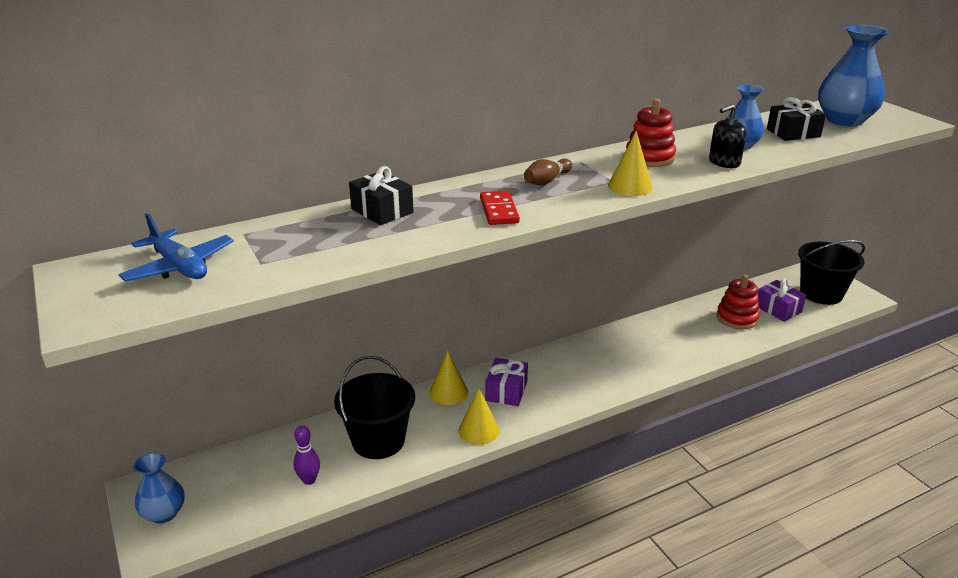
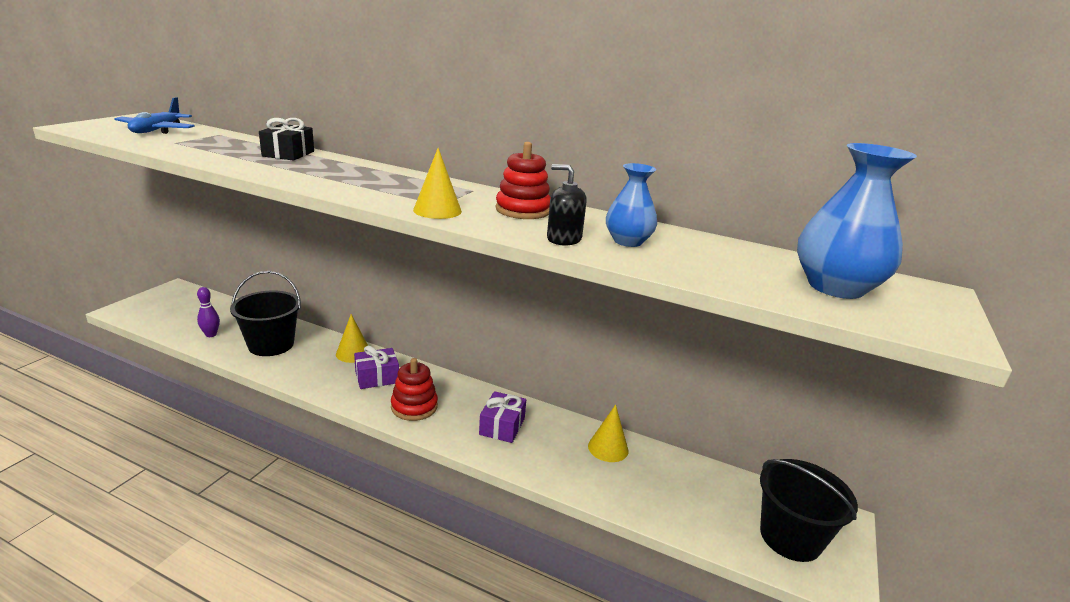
camera: 50 degrees right, 5 degrees down
(164, 513) = (154, 302): blue vase -> none
(479, 430) = (313, 381): yellow cone -> yellow cone (608, 448)
(499, 210) = (325, 179): red domino -> none
(547, 181) = (408, 185): brown bowling pin -> none
(737, 318) = (643, 478): red stacking toy -> red stacking toy (414, 407)
(778, 309) = (703, 507): purple gift -> purple gift (502, 426)
(793, 133) = (723, 263): black gift -> none

